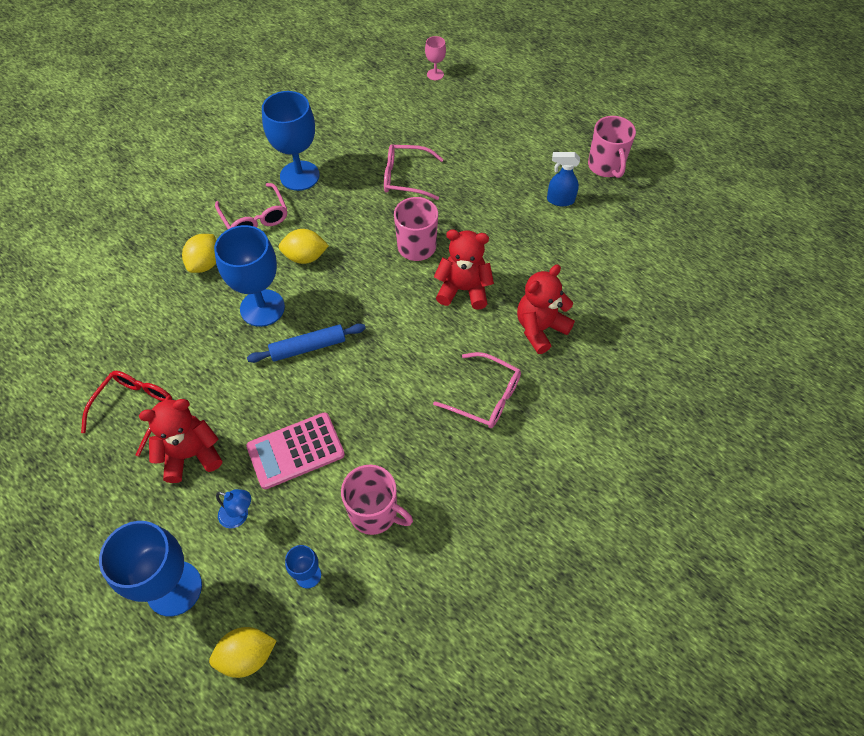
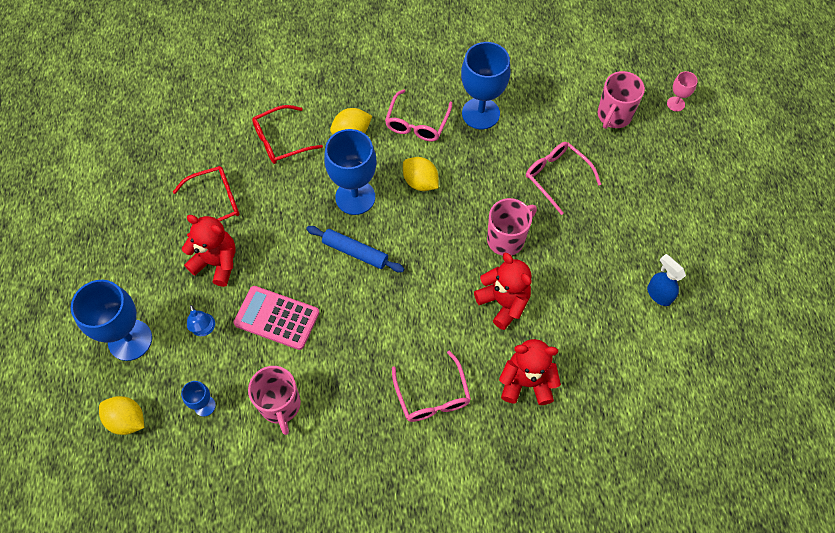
camera: 45 degrees right, 5 degrees up
(146, 315) = (281, 141): none -> red glasses
(606, 166) = (732, 298): pink mug -> pink mug (613, 116)

